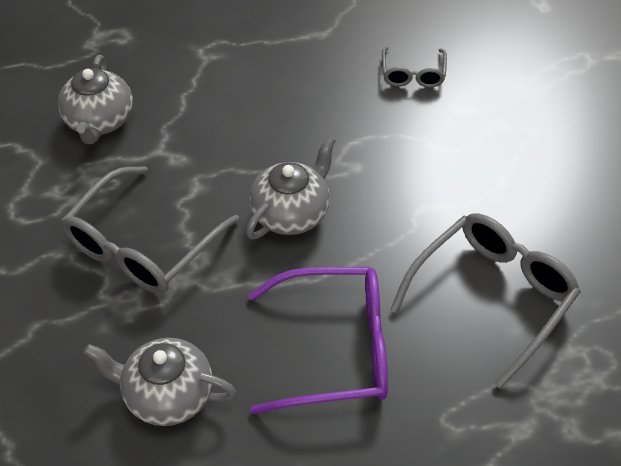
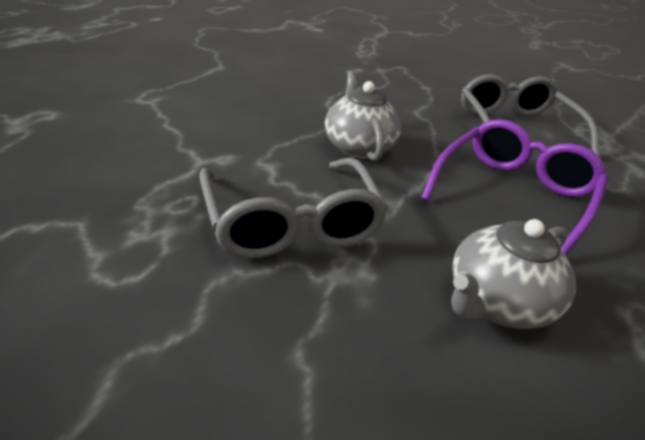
camera: 55 degrees left, 15 degrees down
(99, 121) = (108, 168): grey teapot -> none
(413, 74) = (305, 66): grey glasses -> none

